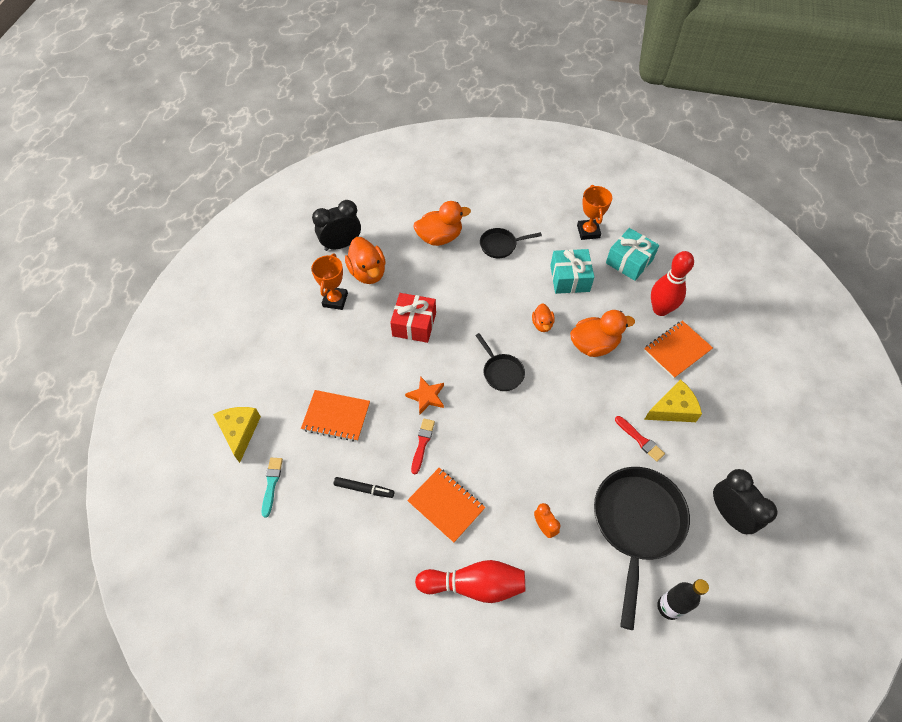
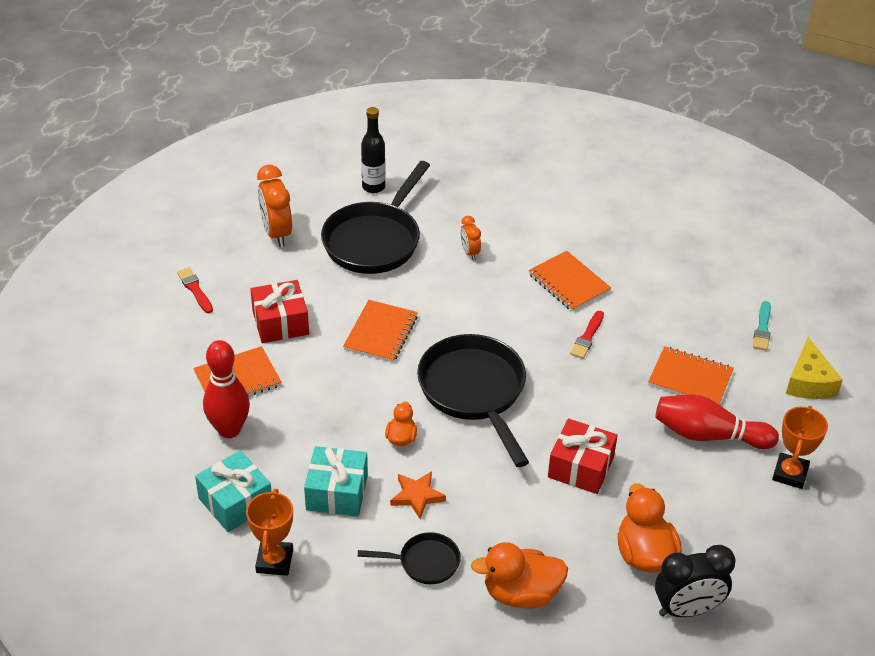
camera: 170 degrees left, 15 degrees down
(335, 300) = (695, 520): orange trophy -> orange trophy (790, 474)
(364, 489) = (657, 309): black marker -> none
(426, 396) = (575, 381): orange star -> orange star (417, 496)
(474, 585) = (551, 225): red bowling pin -> red bowling pin (708, 435)
(501, 372) = (474, 392): black pan -> black pan, size x2.02
(590, 414) = (381, 333): none -> orange notebook
(594, 345) = (342, 402): orange duck -> none
(640, 439) = (334, 302): red brush -> red brush (195, 289)
(673, 409) = (280, 323): yellow cheese -> red gift
(729, 514) = (276, 233): black clock -> orange clock

